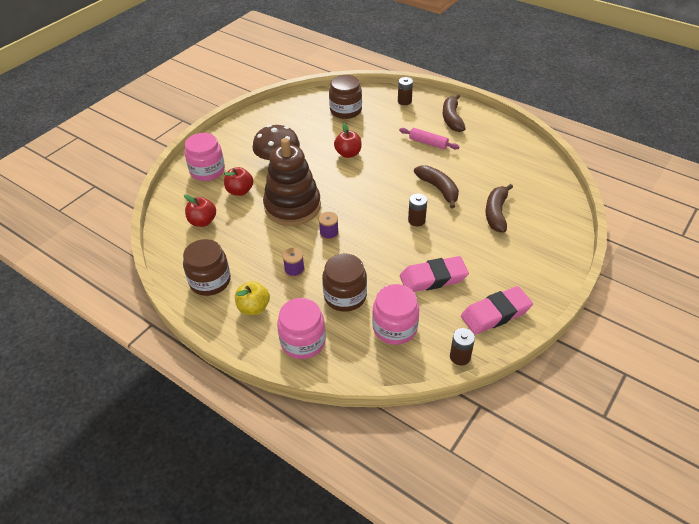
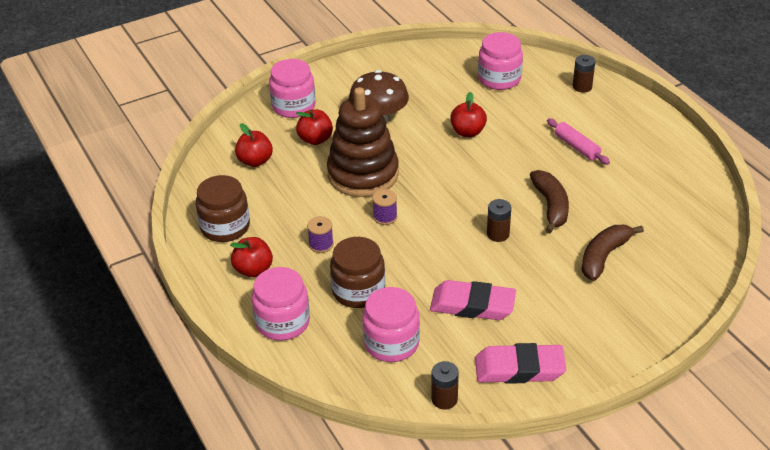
camera: 25 degrees right, 5 degrees down
(254, 308) = (253, 270): yellow apple -> red apple
(345, 110) = (499, 79): brown jar -> pink jar
(452, 119) = (629, 125): brown banana -> none

